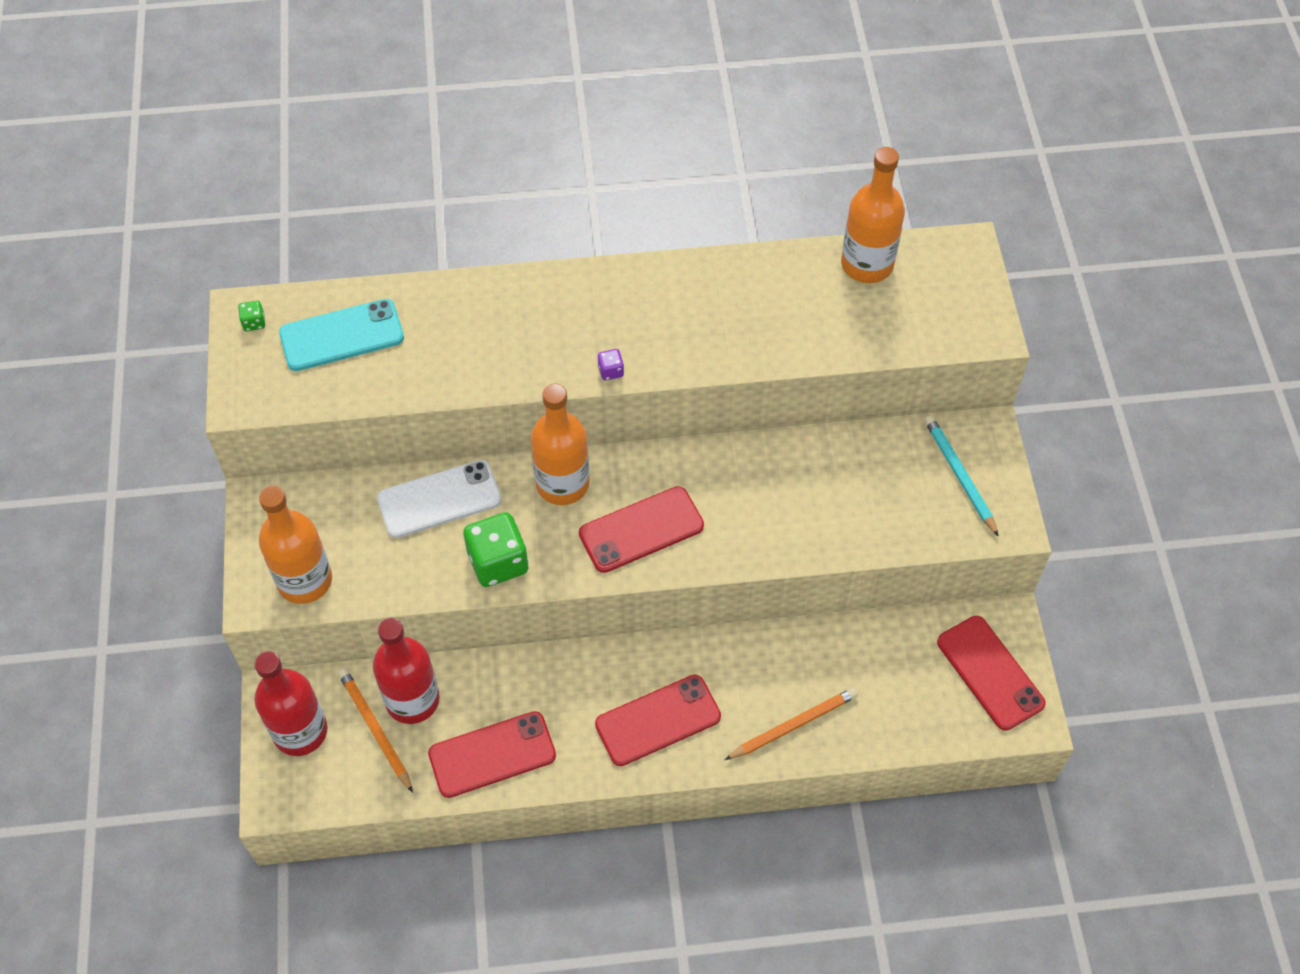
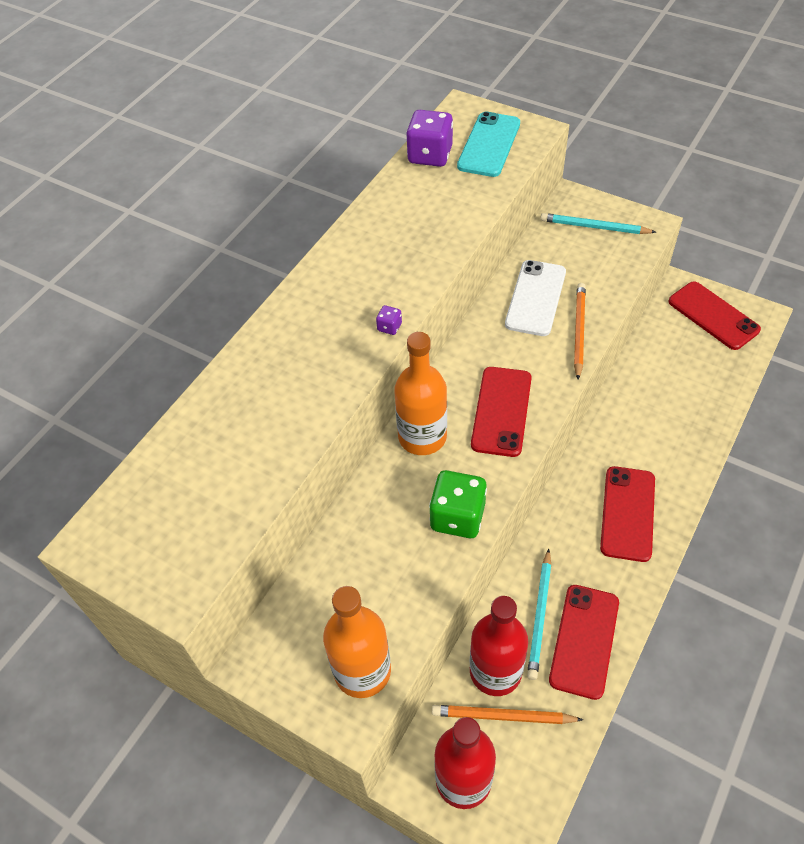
camera: 50 degrees left, 5 degrees down
(254, 322) = (108, 540): green dice -> none
(341, 335) = (187, 481): turquoise phone -> turquoise phone (489, 145)
(439, 499) = (367, 525): white phone -> white phone (535, 298)
(491, 704) = (539, 615): none -> turquoise pencil
(793, 725) = (684, 437): orange pencil -> orange pencil (579, 331)
(867, 264) = (430, 155): orange bottle -> purple dice
(990, 673) = (713, 316): red phone -> red phone turned 45 degrees clockwise

